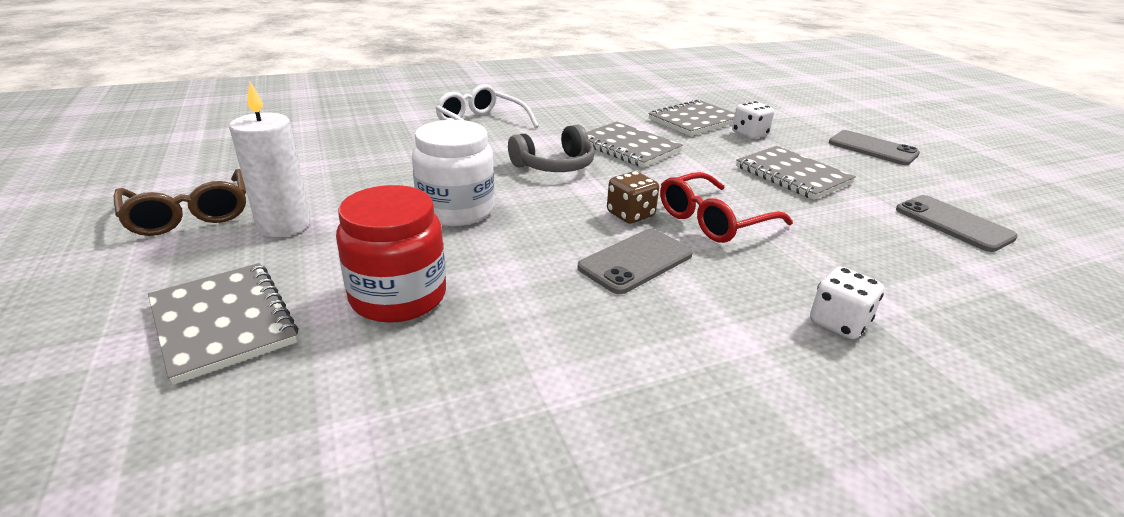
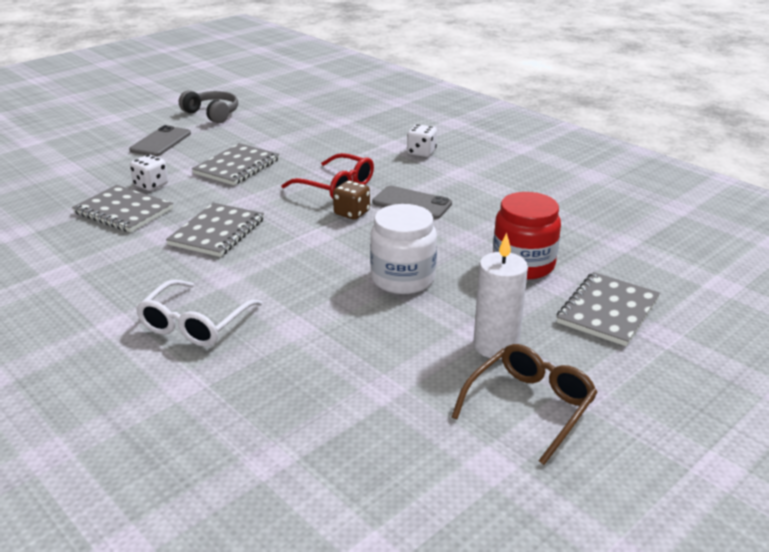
camera: 110 degrees left, 0 degrees up
(555, 165) = (284, 257): grey headphones -> grey headphones (212, 114)
(953, 223) = (283, 125): grey phone -> none

